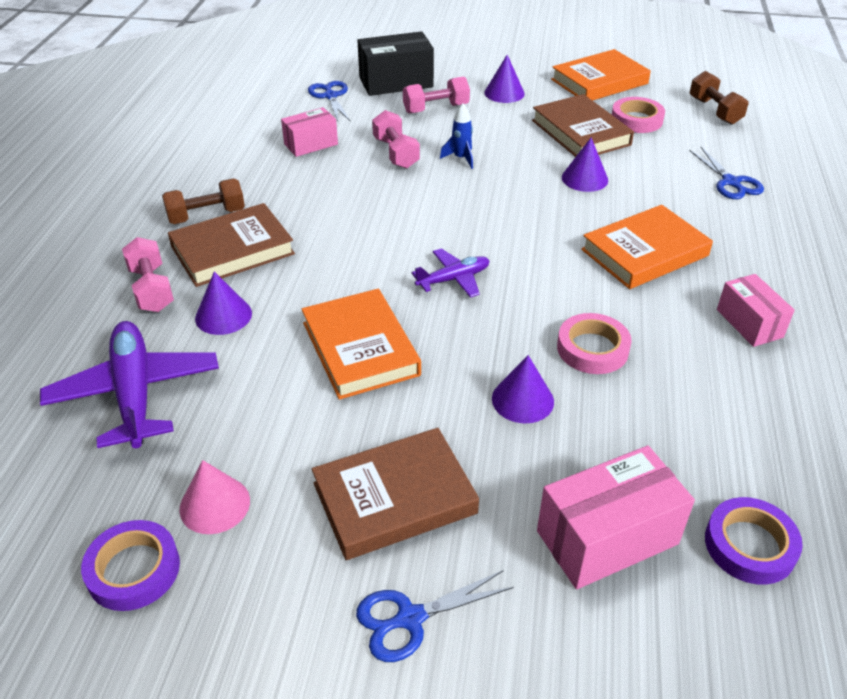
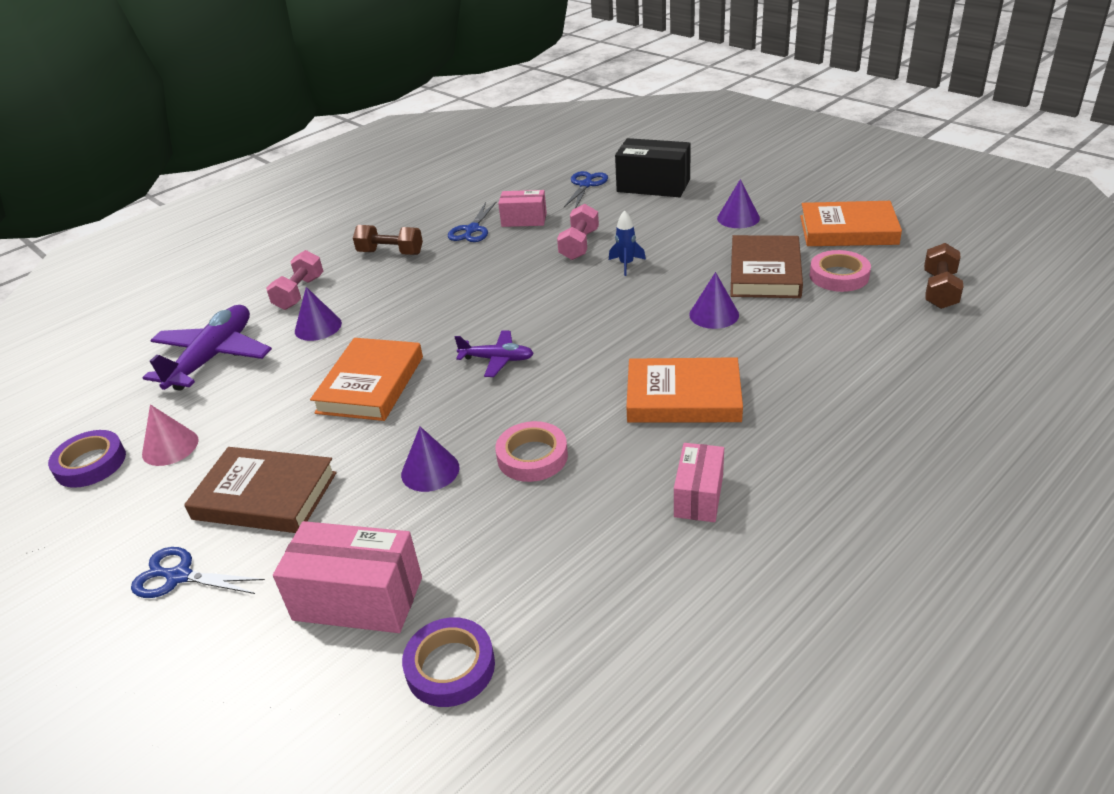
camera: 40 degrees right, 5 degrees down
(232, 250) = (377, 283): brown book -> none
(436, 108) = (659, 216): pink dumbbell -> none
(731, 182) = (860, 364): blue scissors -> blue scissors (472, 230)

